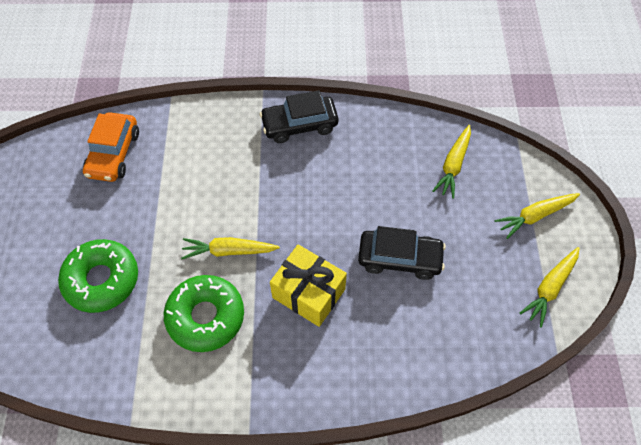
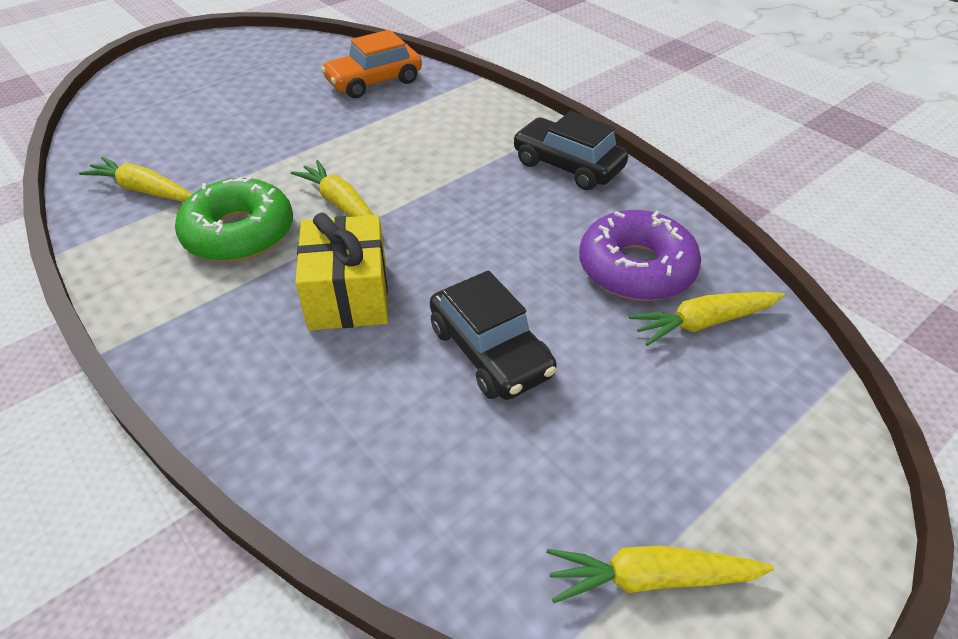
camera: 50 degrees right, 15 degrees down
(102, 280) = (222, 147): green donut -> none
(400, 161) = (636, 268): none -> purple donut
(535, 216) = (754, 471): yellow carrot -> yellow carrot (143, 190)

